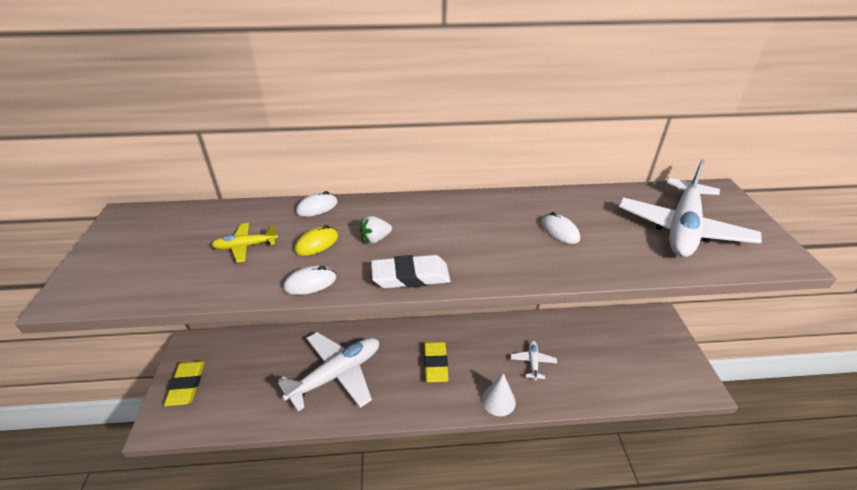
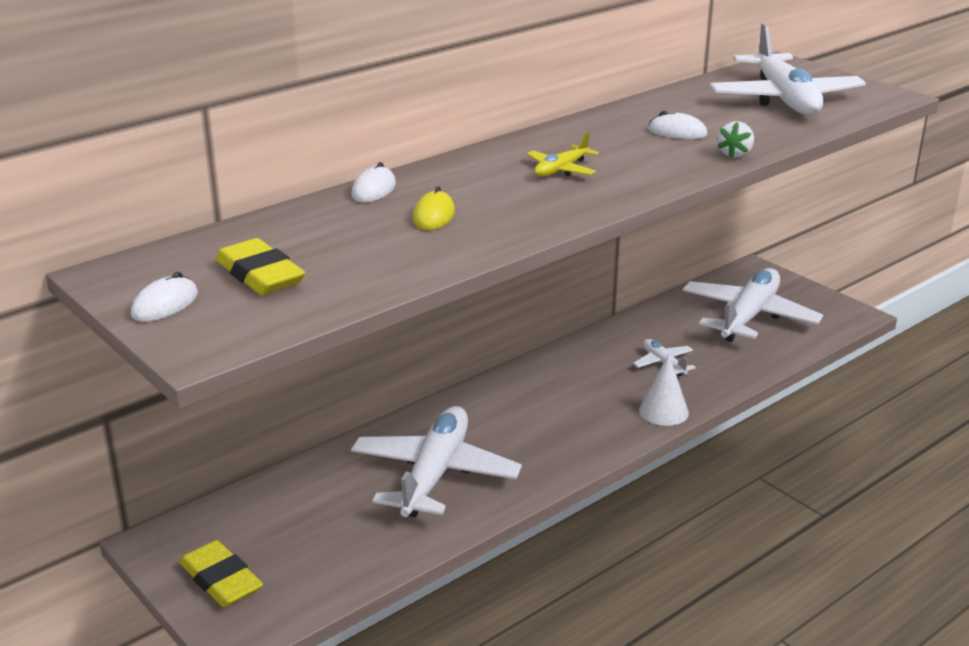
camera: 35 degrees left, 10 degrees down
(245, 246) = (349, 244): yellow plane -> yellow plane (561, 170)
(310, 283) = (485, 243): white mouse -> white mouse (165, 304)
(375, 239) = (496, 193): white strawberry -> white strawberry (735, 154)
(410, 276) = (584, 206): white eraser -> none
(435, 364) = (551, 411): yellow eraser -> yellow eraser (260, 275)
(622, 352) = (748, 316): none -> white plane

